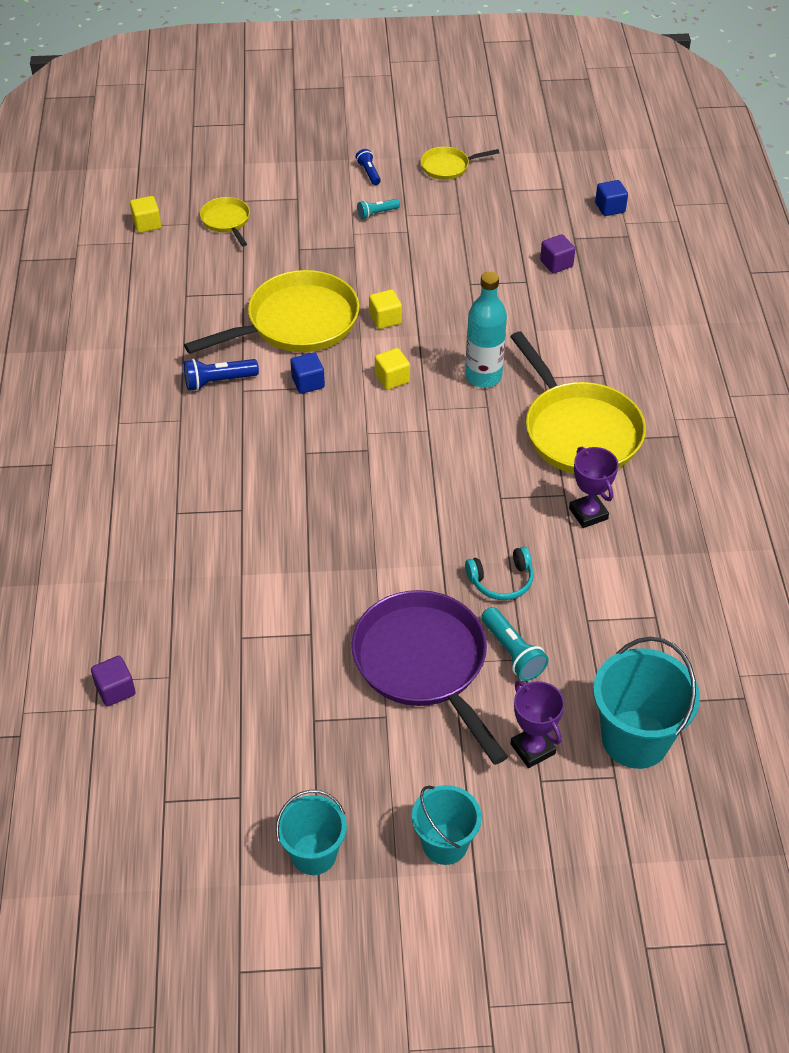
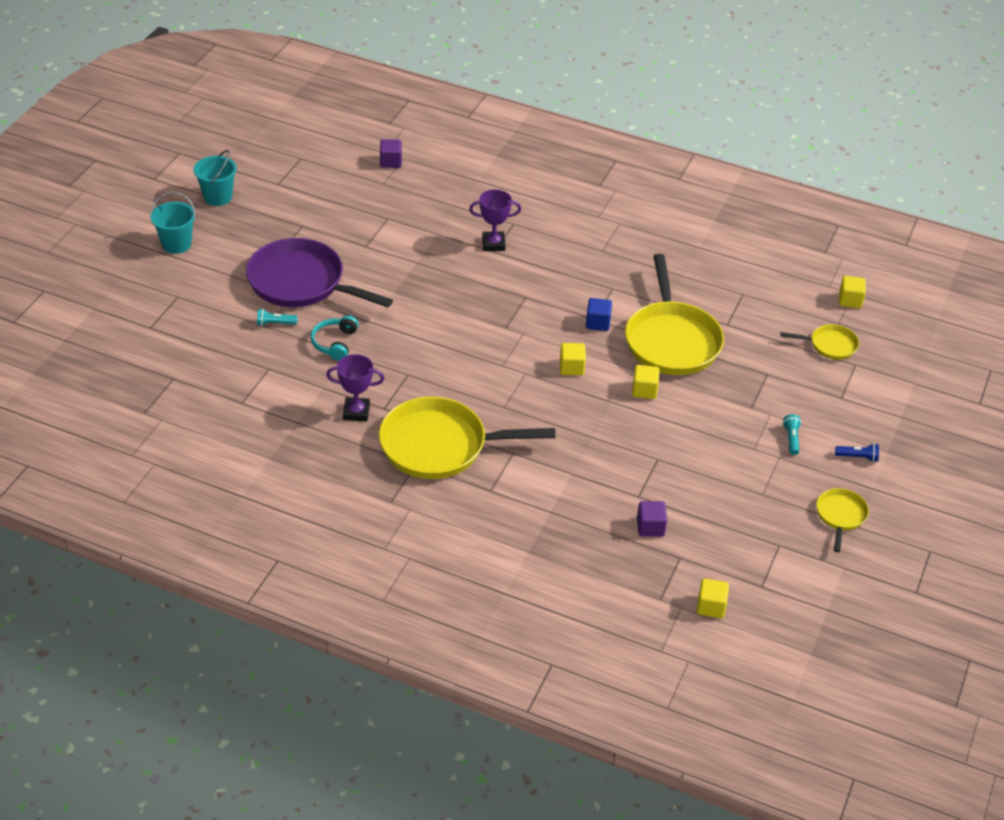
camera: 115 degrees right, 5 degrees down
(218, 381) = (630, 280): blue flashlight -> none
(423, 664) = (301, 283): purple pan -> purple pan turned 150 degrees counterclockwise
(483, 376) = (538, 418): turquoise bottle -> none
(512, 652) = (275, 324): turquoise flashlight -> turquoise flashlight, size x0.64
(532, 749) = (200, 302): purple trophy -> purple trophy (493, 244)
(610, 208) = (711, 606): blue cube -> yellow cube
(635, 739) = (165, 348): turquoise bucket -> none

